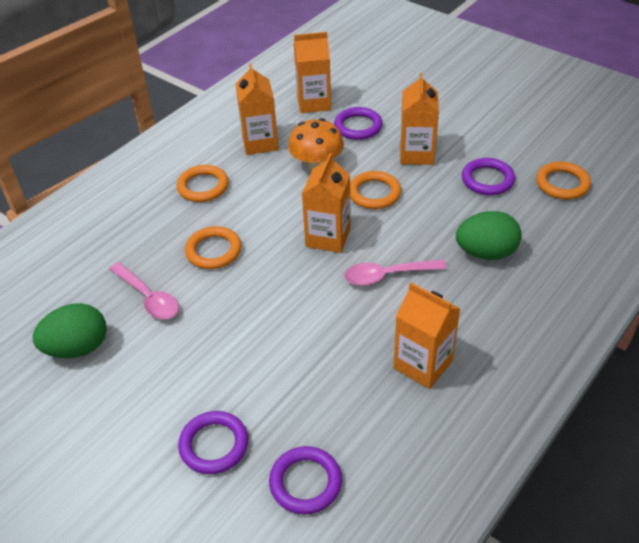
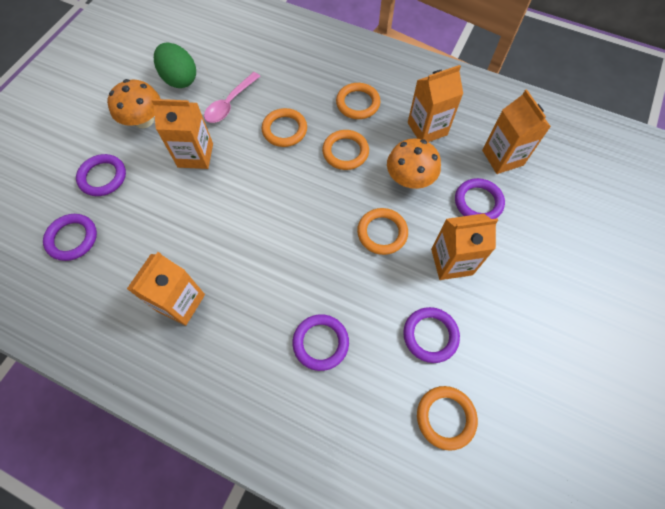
camera: 75 degrees right, 20 degrees up
(133, 393) = (144, 120): none -> orange mushroom
(265, 205) = (345, 152): none -> orange ring
(328, 237) = (315, 206): orange carton -> orange carton (195, 155)
(387, 275) = (277, 260): pink spoon -> none
(486, 253) = (320, 343): green egg -> purple ring

